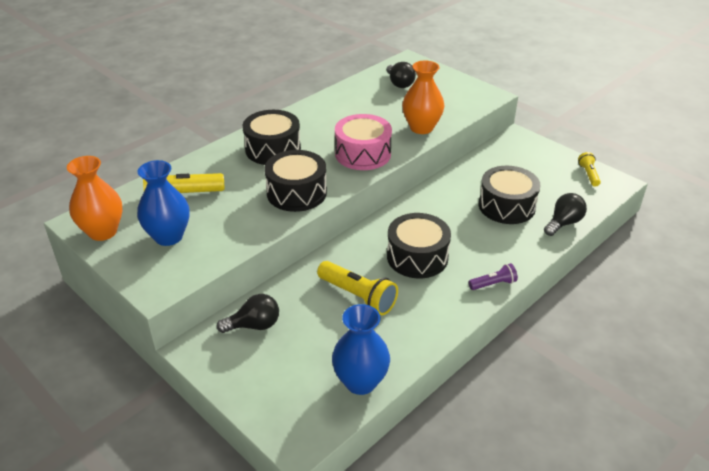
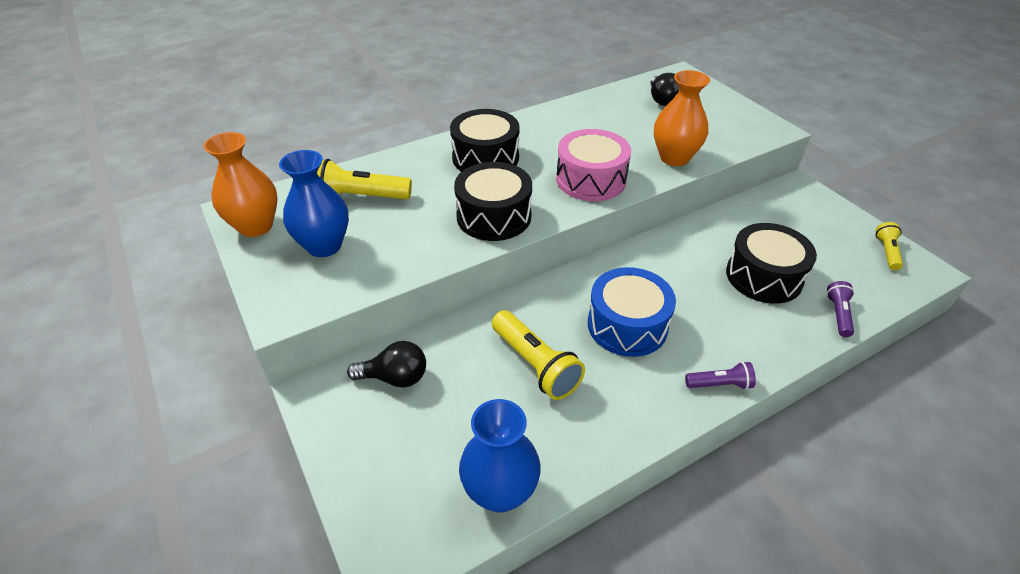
camera: 15 degrees right, 5 degrees up
(417, 257) = (627, 325): black drum -> blue drum
(563, 223) = (838, 314): black light bulb -> purple flashlight

